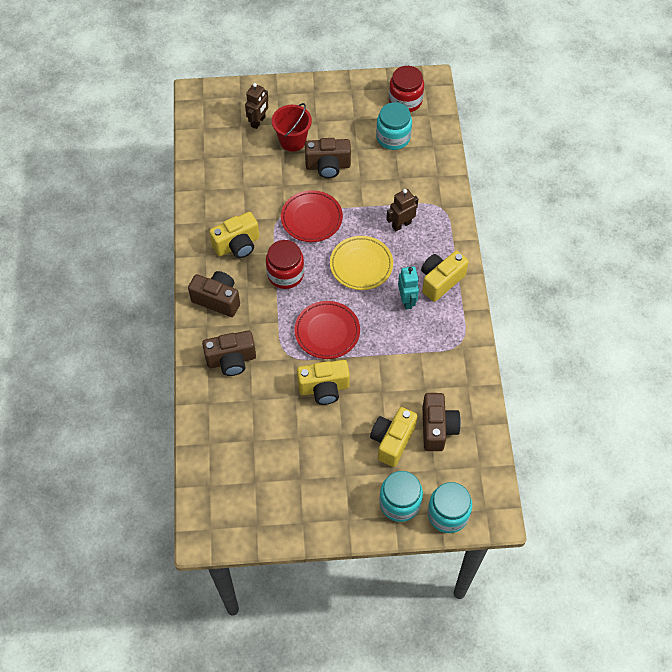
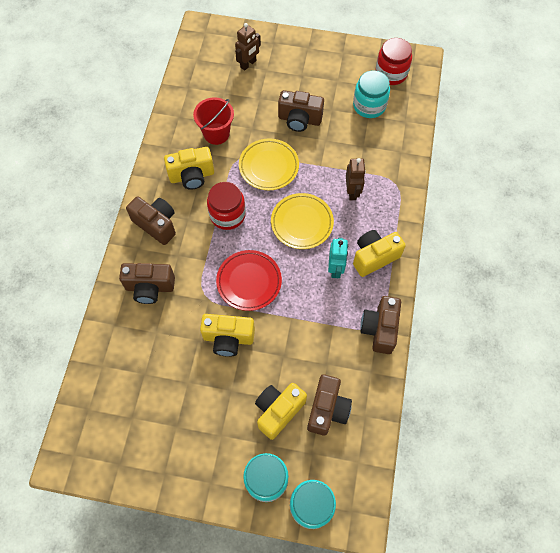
camera: 15 degrees right, 5 degrees up
(292, 141) = (274, 89): red bucket -> red bucket (216, 134)
(311, 218) = (269, 166): red plate -> yellow plate
(401, 224) = (352, 192): brown robot -> brown robot turned 105 degrees clockwise
(465, 345) = (379, 329): none -> brown camera

